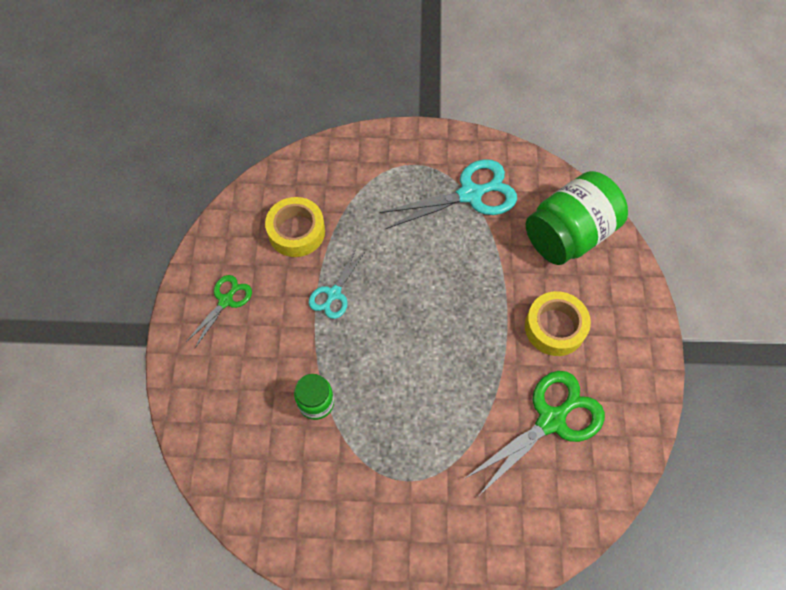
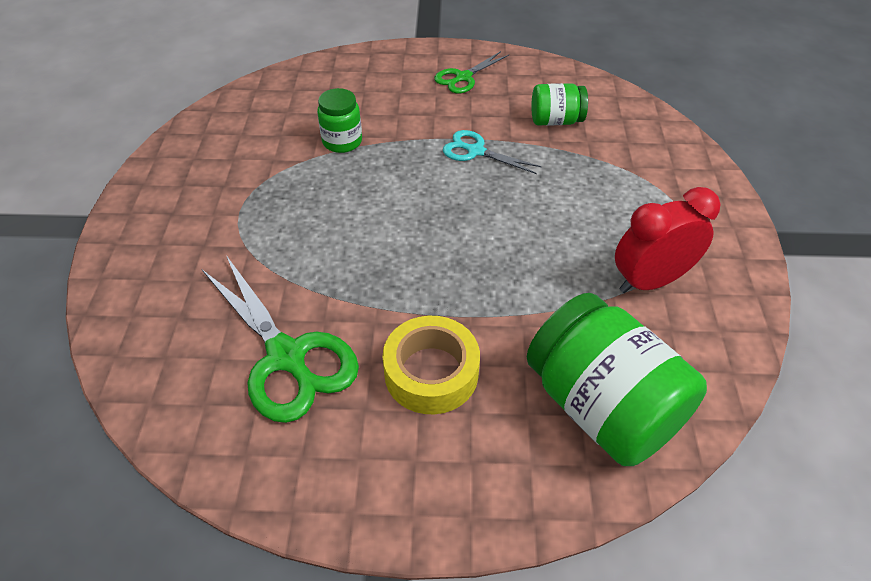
camera: 90 degrees right, 15 degrees down
(226, 301) = (463, 77): green scissors -> green scissors turned 105 degrees clockwise
(296, 231) = (555, 121): yellow tape -> green jar
(470, 194) = (650, 281): turquoise scissors -> red clock

